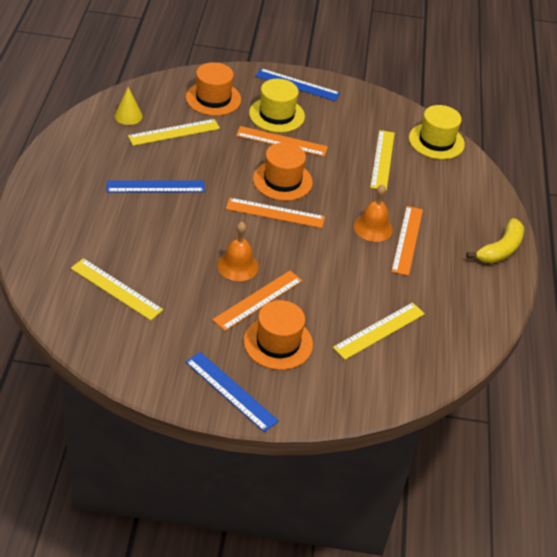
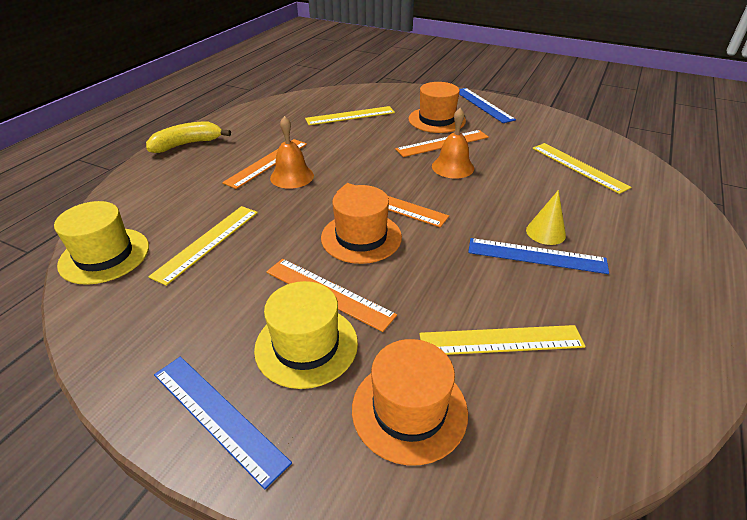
camera: 155 degrees left, 5 degrees down
(128, 116) = (588, 394): yellow cone -> yellow cone (545, 232)

